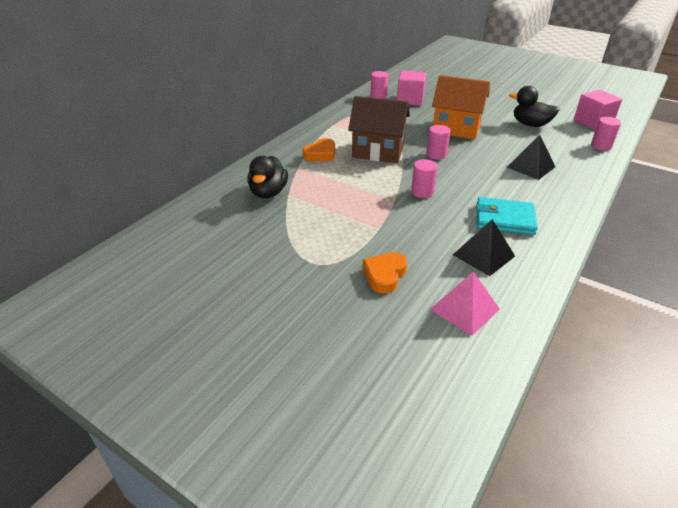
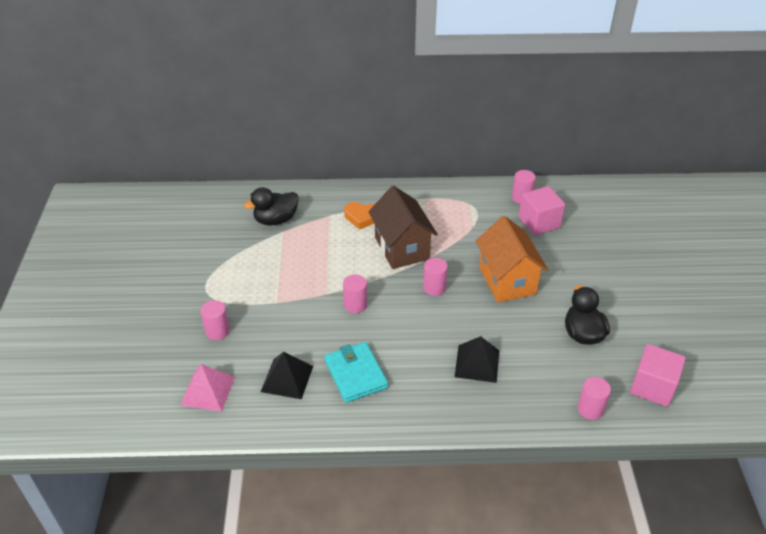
camera: 55 degrees right, 5 degrees up
(384, 275) = (217, 331): orange heart -> pink cylinder

